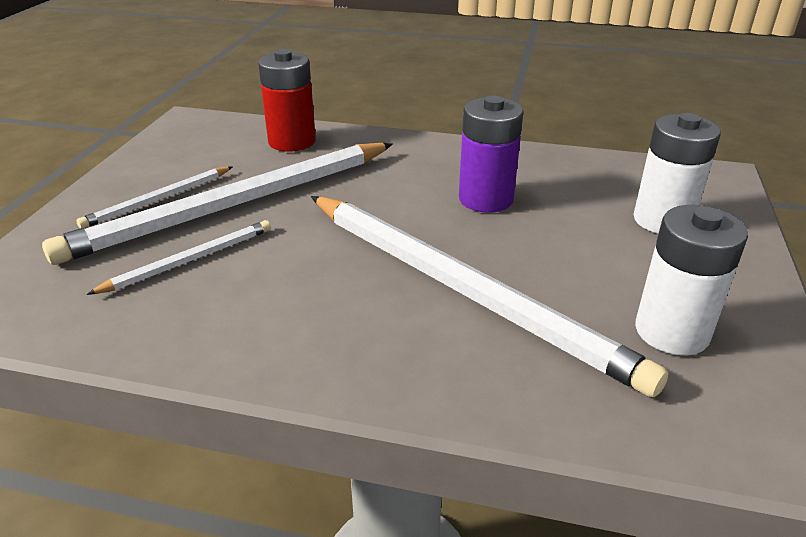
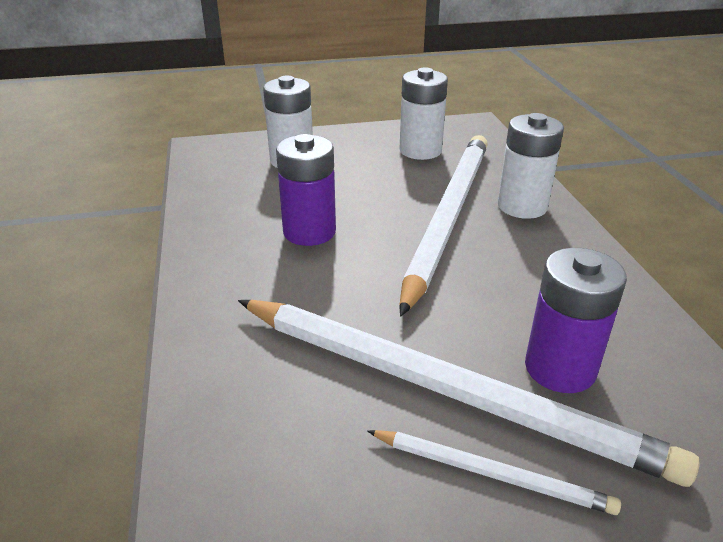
camera: 115 degrees left, 0 degrees up
(190, 260) = (560, 368): white pencil -> purple battery
(292, 141) = (244, 416): red battery -> none
(448, 361) = (522, 206): none -> white battery

